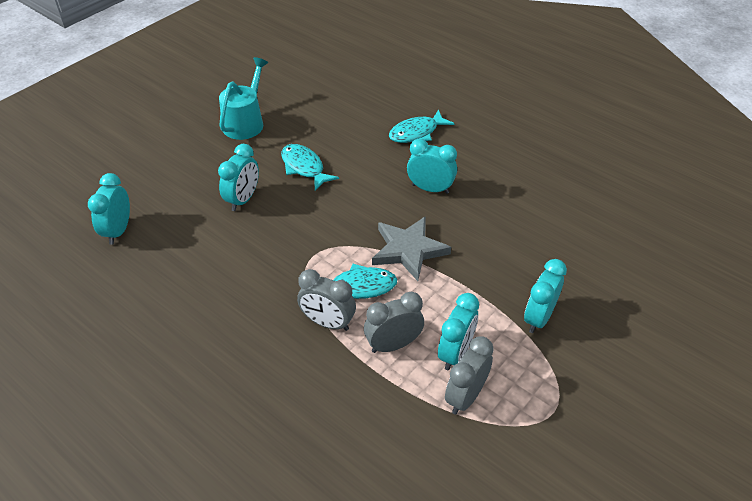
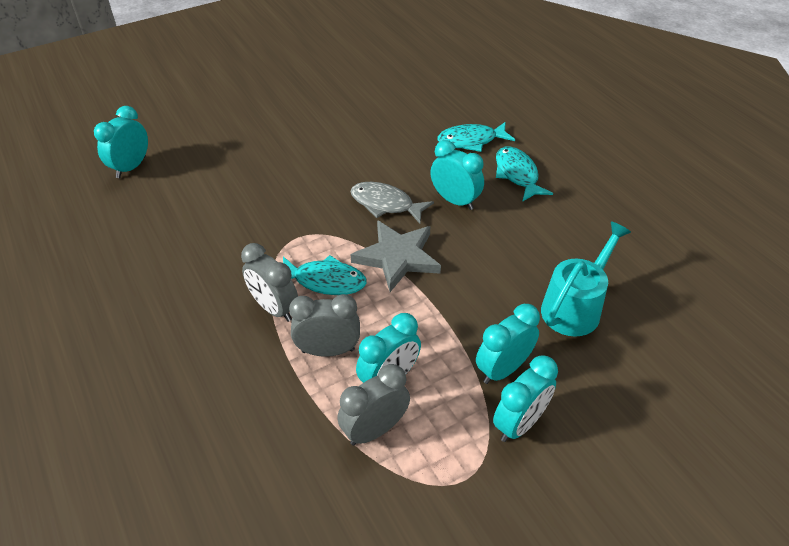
camera: 20 degrees right, 0 degrees up
(243, 199) = (260, 166): turquoise clock -> turquoise clock (519, 423)
(245, 122) = (304, 94): turquoise watering can -> turquoise watering can (574, 307)
(304, 167) = (337, 149): turquoise fish -> turquoise fish (517, 174)
(374, 206) = (385, 204): none -> grey fish

